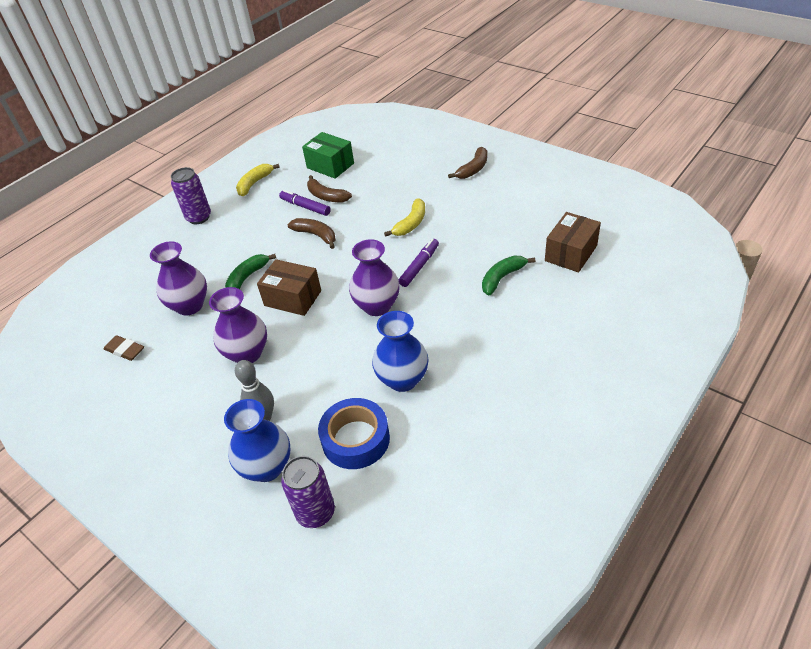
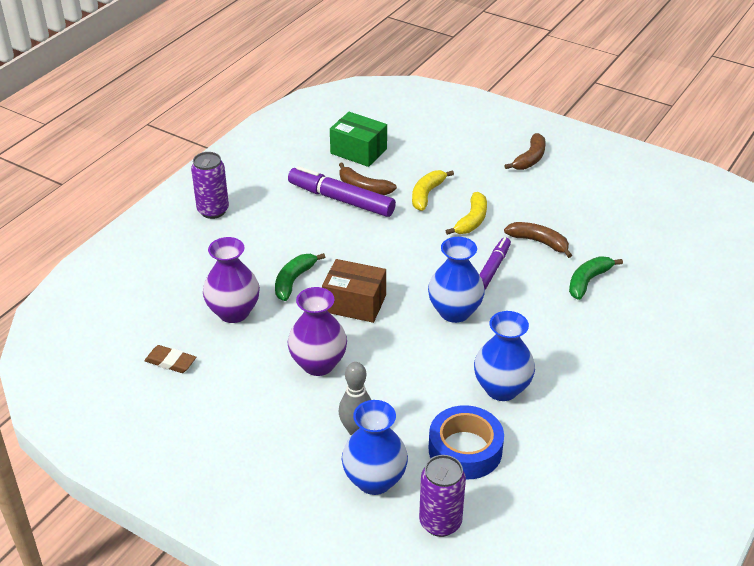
camera: 10 degrees left, 5 degrees down
(254, 183) = (271, 171): yellow banana -> yellow banana (427, 194)
(305, 207) = (341, 200): purple marker -> purple marker, size x1.63
(316, 235) = (363, 233): brown banana -> brown banana (539, 242)
(377, 306) = (454, 312): purple vase -> blue vase
(570, 253) = (658, 255): brown box -> none

